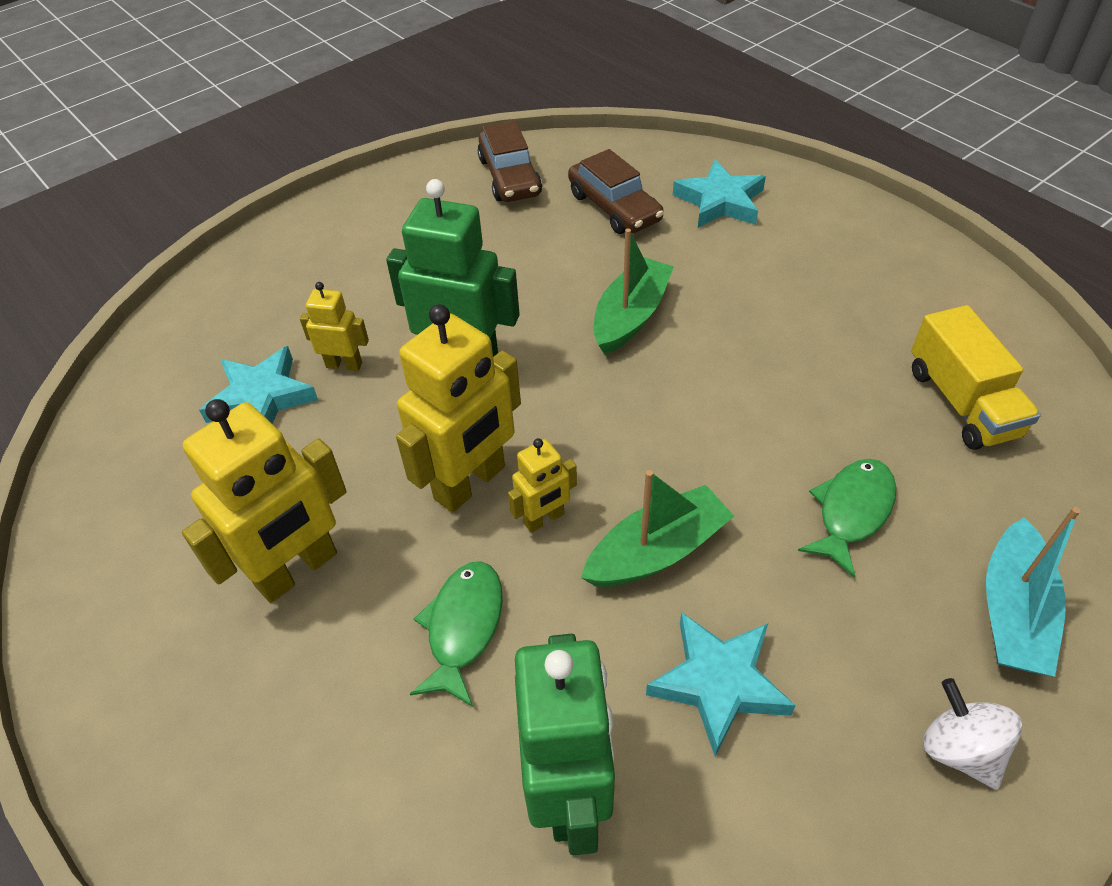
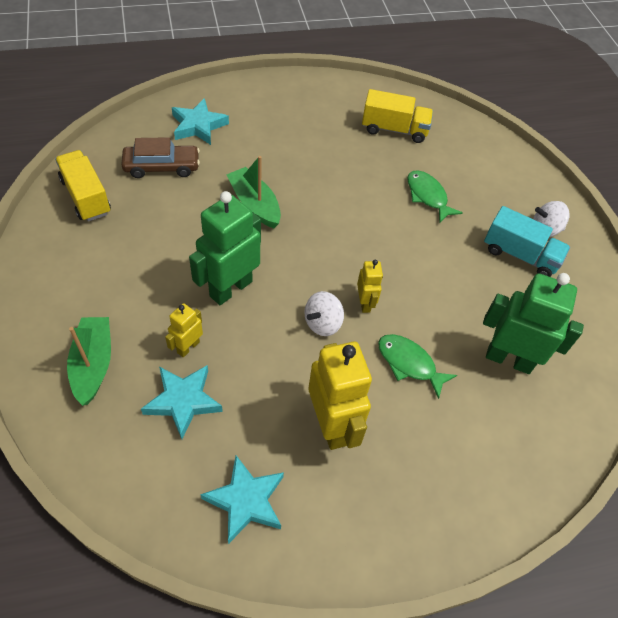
camera: 70 degrees left, 5 degrees up
(470, 483) = (322, 323): yellow robot -> white spinning top
(509, 177) = (86, 197): brown car -> yellow truck
(656, 551) = (409, 270): green boat -> green boat (93, 364)
(718, 683) = (485, 284): turquoise star -> turquoise star (246, 501)
(845, 722) = (520, 255): none -> turquoise truck
(1012, 612) = (499, 180): turquoise boat -> none

